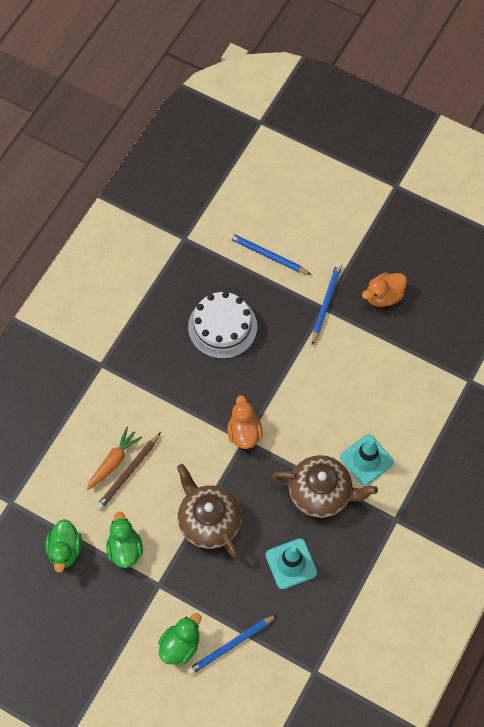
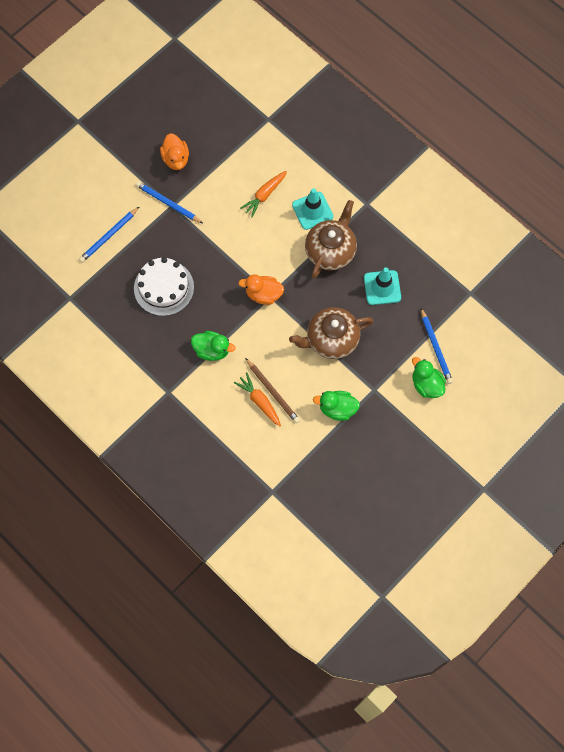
camera: 75 degrees left, 5 degrees up
(65, 550) = (326, 456): green duck -> green duck (212, 350)
(369, 402) = (264, 195): none -> orange carrot

